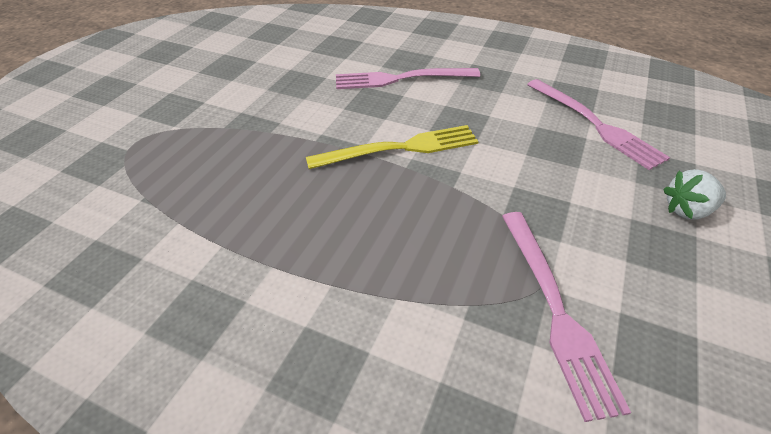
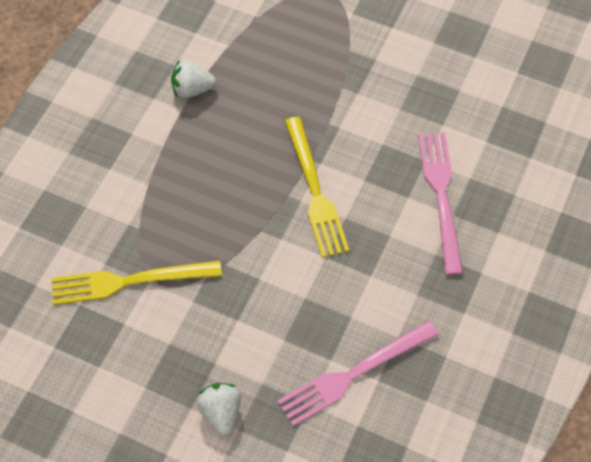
camera: 90 degrees right, 15 degrees up
(241, 257) = (192, 90): none -> white strawberry
(555, 310) = (129, 281): pink fork -> yellow fork

